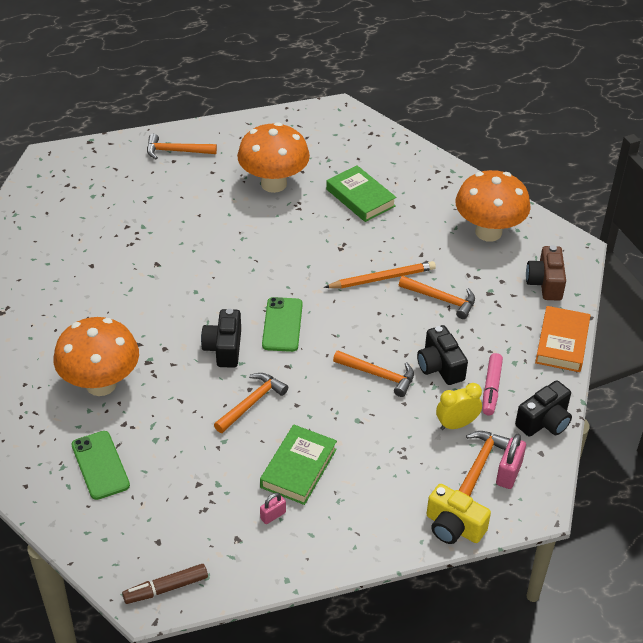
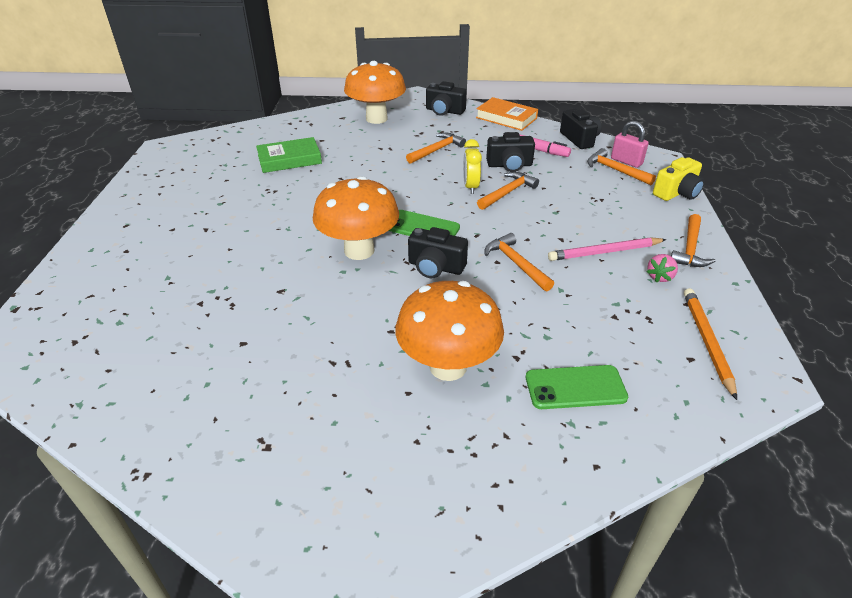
camera: 70 degrees left, 5 degrees down
(166, 588) = (753, 363): brown marker -> none
(176, 151) = (112, 246): orange hammer -> orange hammer (690, 248)
(273, 515) = (660, 277): pink padlock -> pink strawberry
(274, 184) = (228, 197): orange mushroom -> orange mushroom (359, 250)
(298, 468) = (604, 252): green book -> pink pencil
(382, 278) = (396, 169): orange pencil -> orange pencil (706, 341)
(456, 424) = (573, 171): yellow clock -> yellow clock (470, 187)
(545, 283) = (444, 111): brown camera -> black camera

